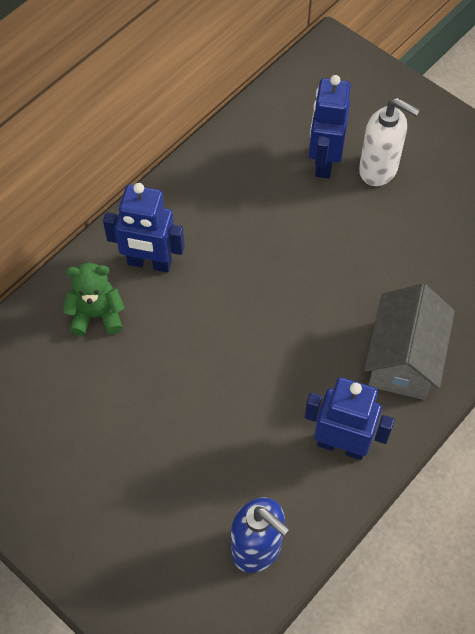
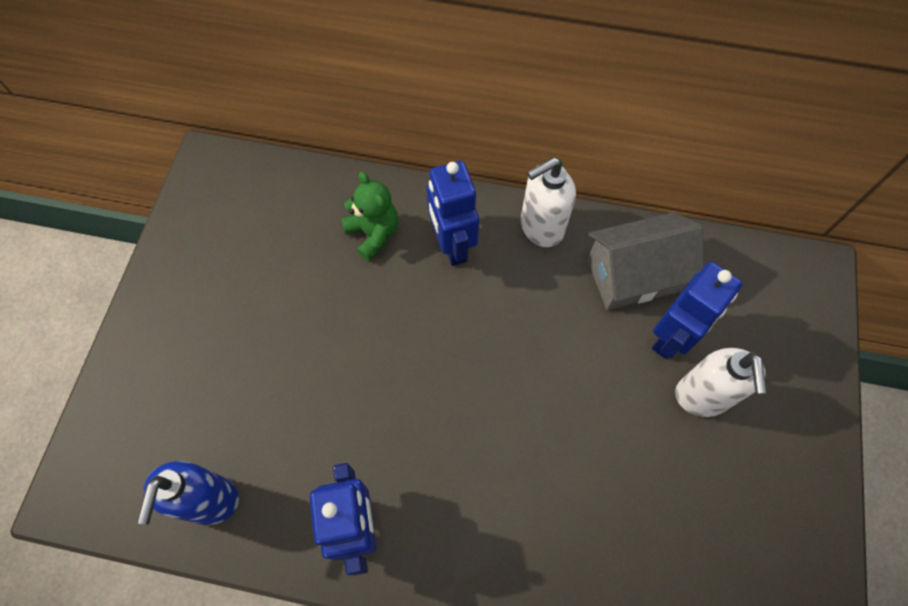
camera: 60 degrees right, 5 degrees up
(178, 193) = (541, 228): none -> white soap dispenser
(324, 161) = (671, 337): blue robot -> blue robot turned 150 degrees clockwise
(403, 359) = (490, 541): grey house -> grey house (633, 275)

